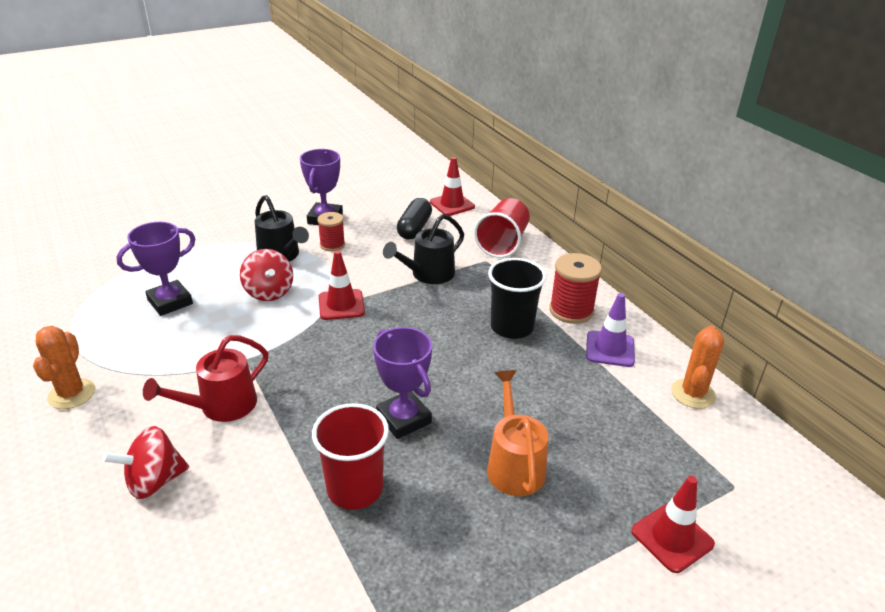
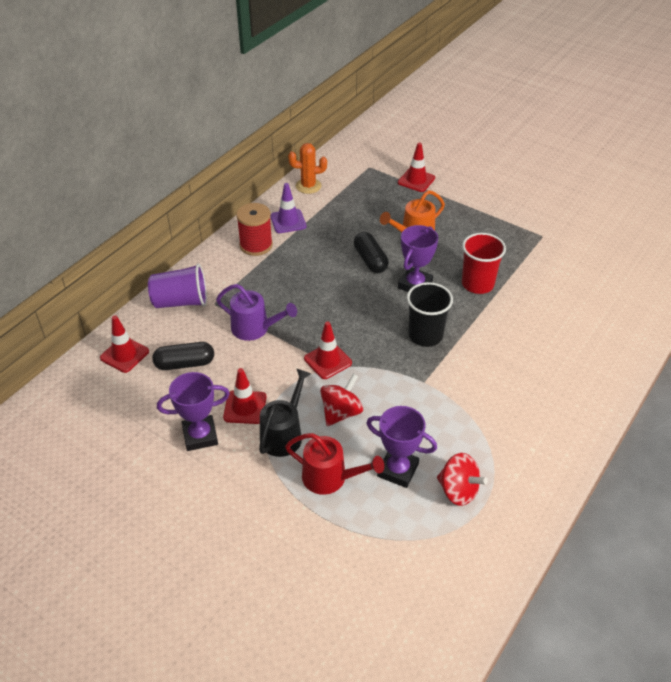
camera: 115 degrees left, 10 degrees up
(72, 394) = (527, 455): orange cactus -> none
(154, 481) = (544, 364): red spinning top -> red spinning top (458, 491)
(221, 406) = (471, 369): red watering can -> red watering can (330, 478)
(332, 245) = (245, 407): red spool -> red traffic cone
(428, 274) = (255, 328): black watering can -> purple watering can
(483, 395) = (370, 260): none -> black capsule
(503, 243) = (181, 302): red cup -> purple cup
(512, 327) = (294, 267): black cup -> black cup (425, 335)

